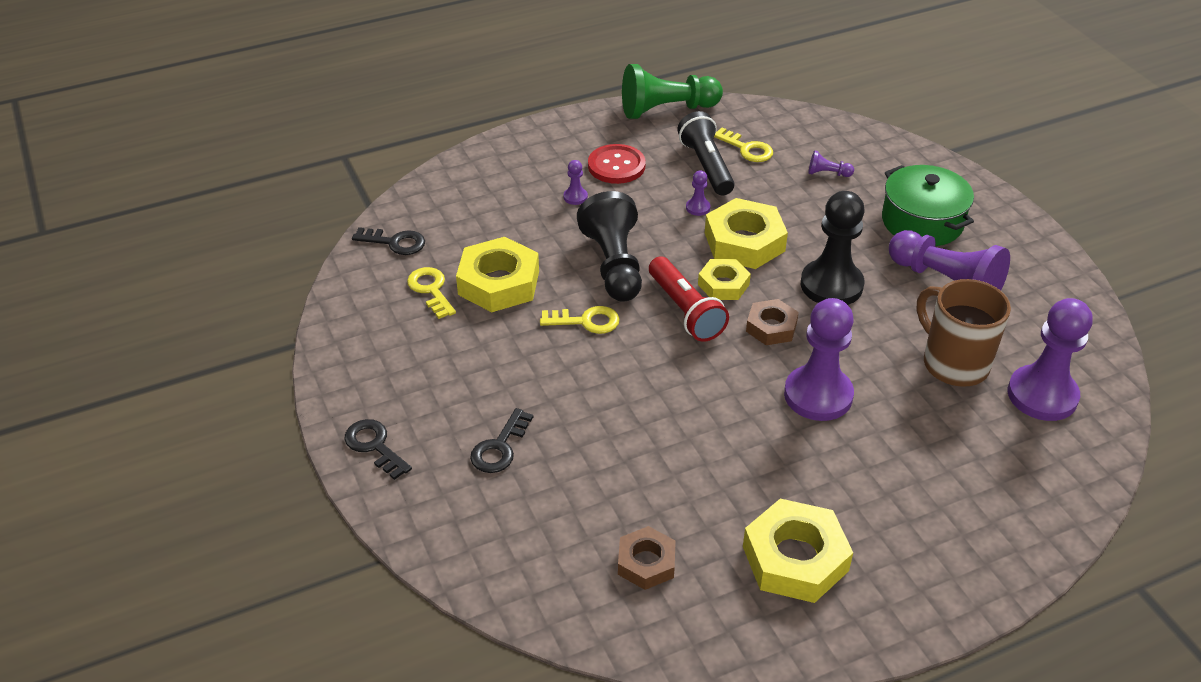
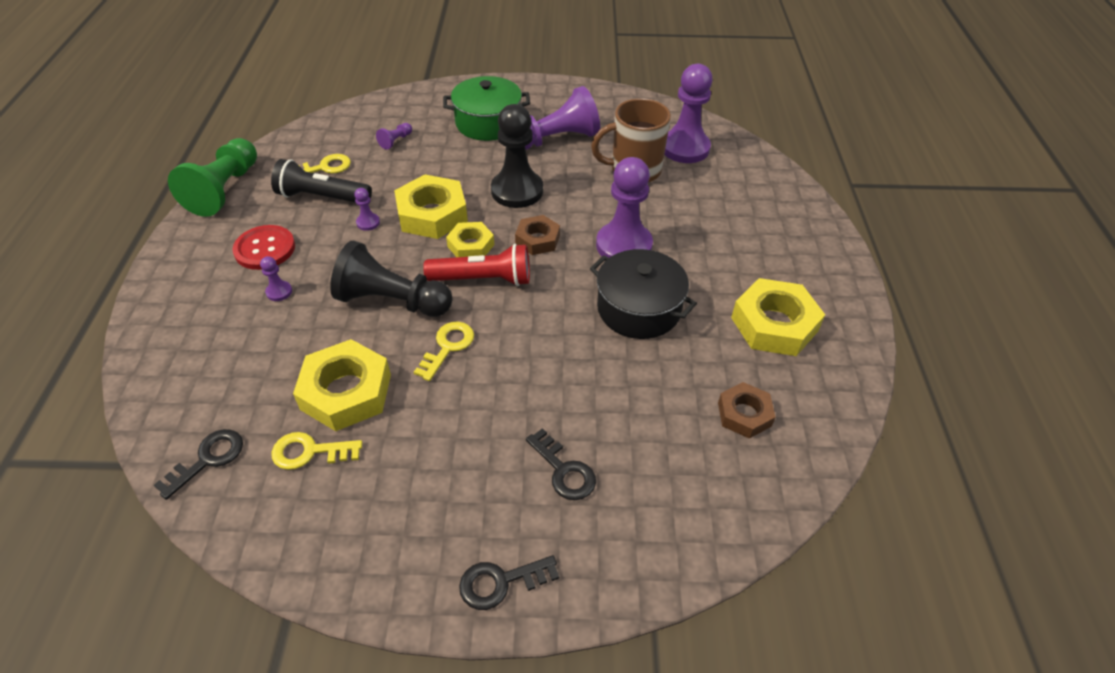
camera: 65 degrees left, 5 degrees up
(732, 437) = (638, 309): none -> black pot

